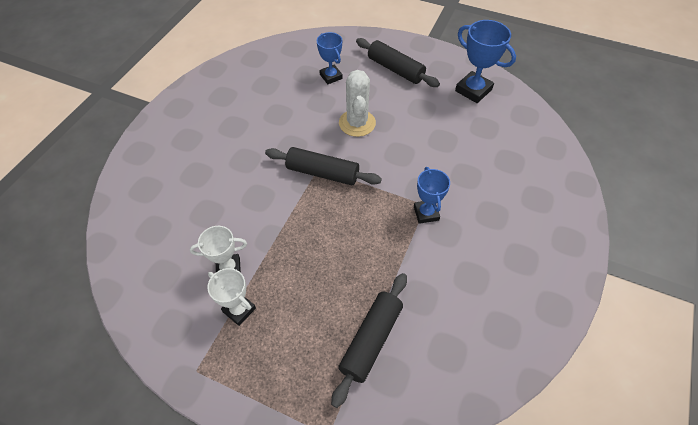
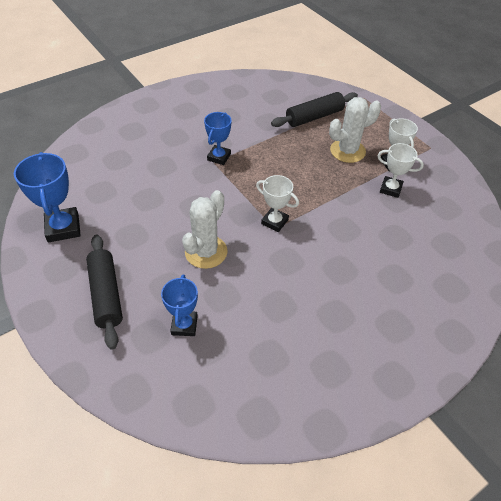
camera: 150 degrees left, 5 degrees down
(299, 300) = (347, 151): none -> white cactus
(322, 173) = (274, 222): black rolling pin -> white trophy

